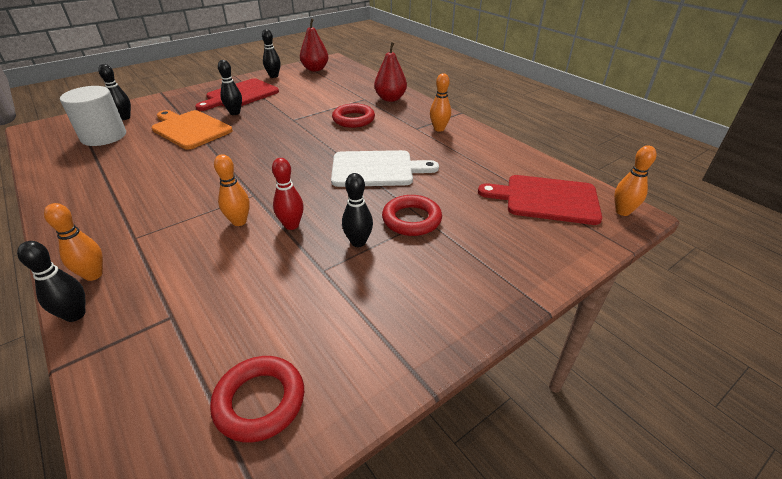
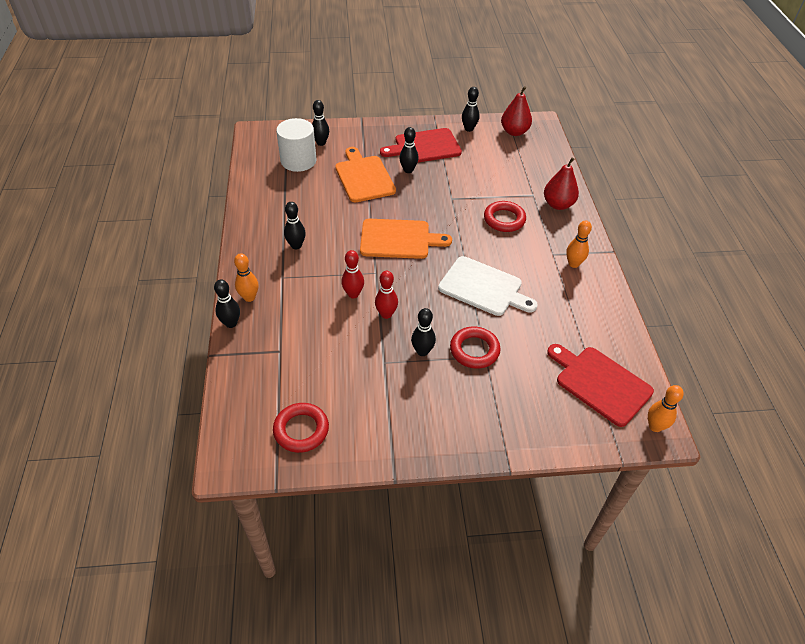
camera: 30 degrees right, 10 degrees up
(138, 203) = (296, 245): none -> black bowling pin
(239, 221) = (353, 294): orange bowling pin -> red bowling pin
(261, 161) = (399, 239): none -> orange cutting board

